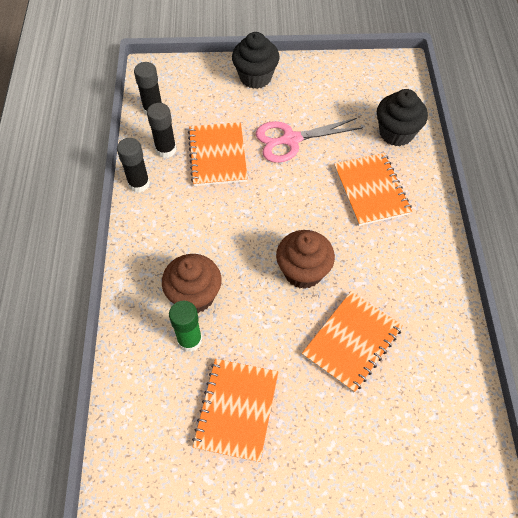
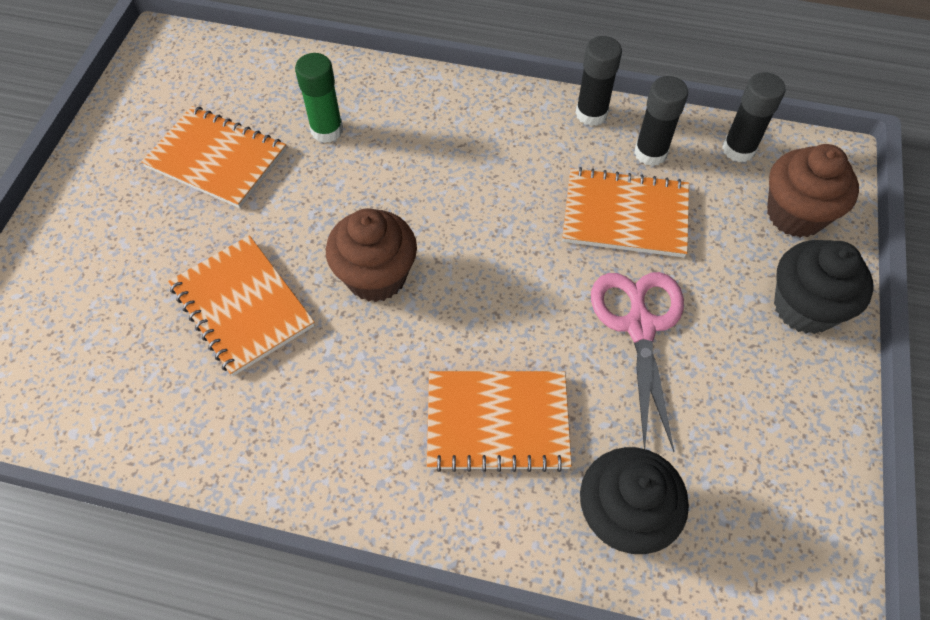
camera: 105 degrees right, 0 degrees up
(194, 296) = (387, 145): brown cupcake -> brown cupcake (795, 214)

